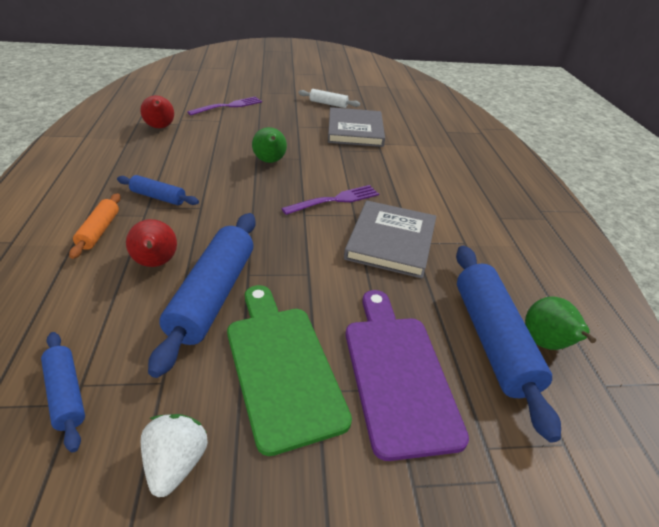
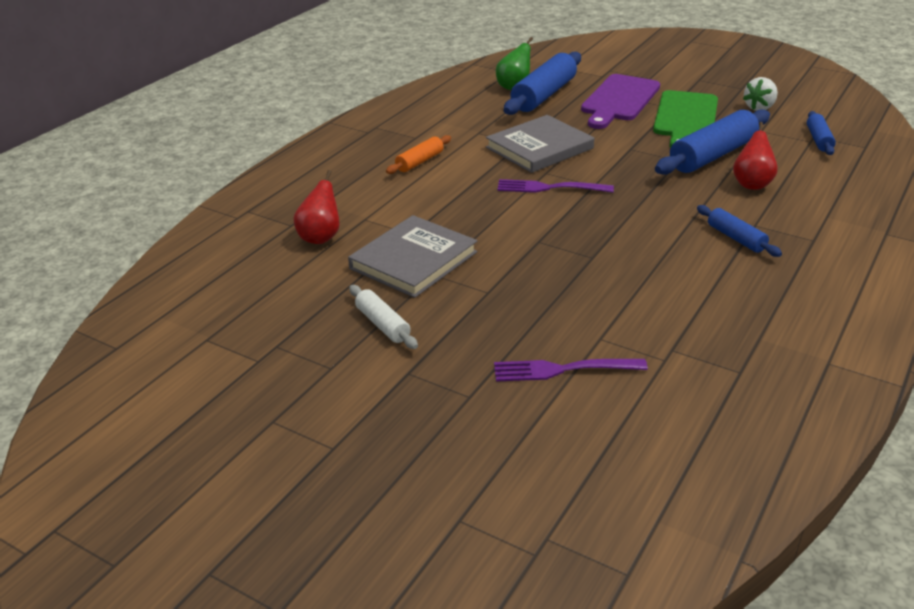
camera: 140 degrees left, 5 degrees down
(99, 231) = (801, 221): orange rolling pin -> orange rolling pin (419, 162)
(160, 127) = (705, 348): red pear -> red pear (320, 237)
(270, 161) = (580, 246): green pear -> none

